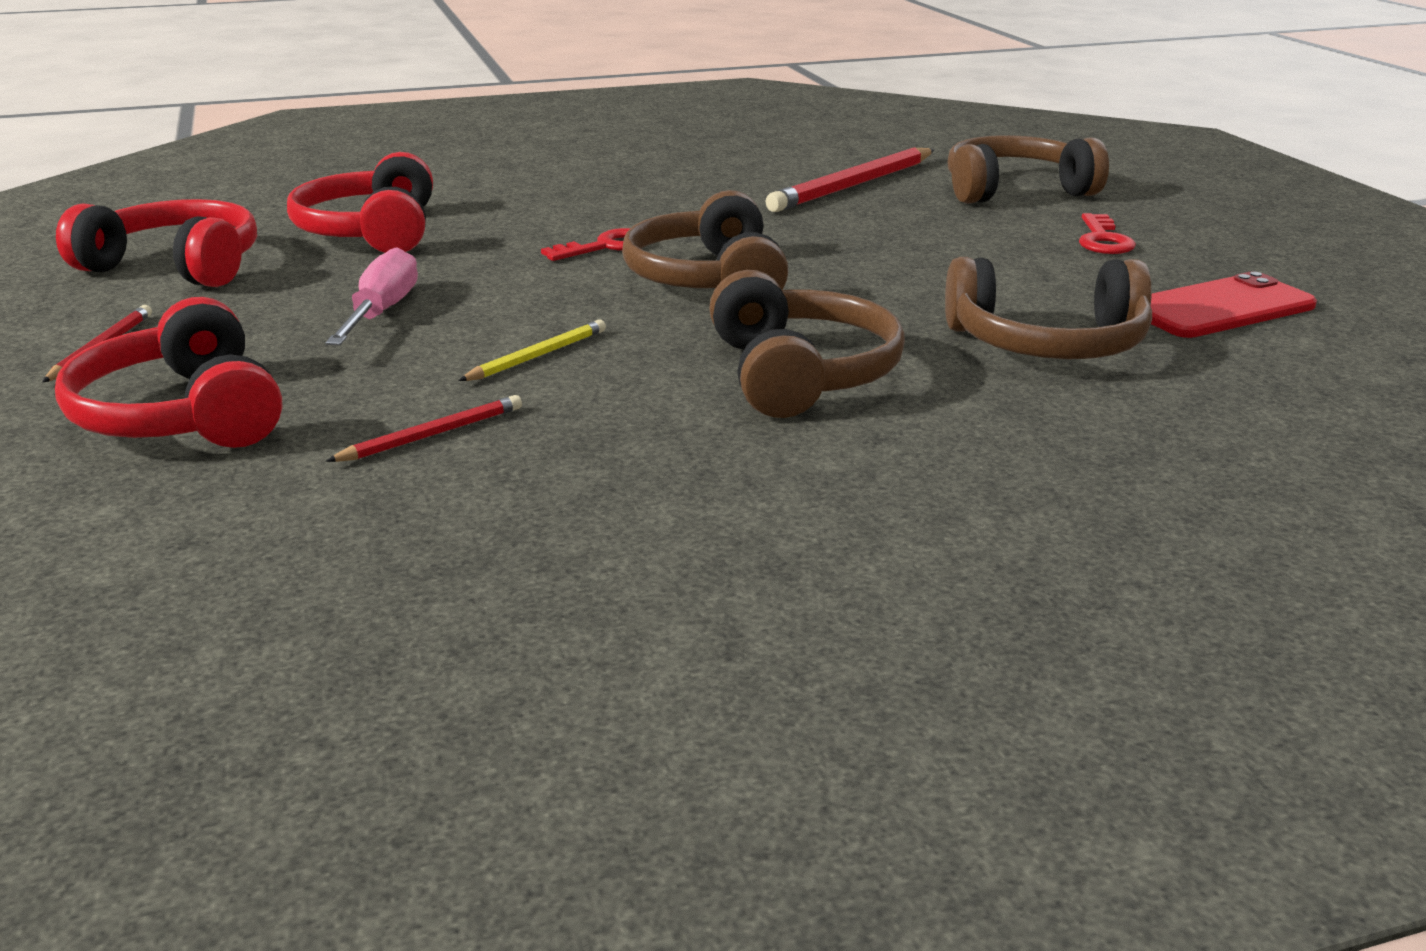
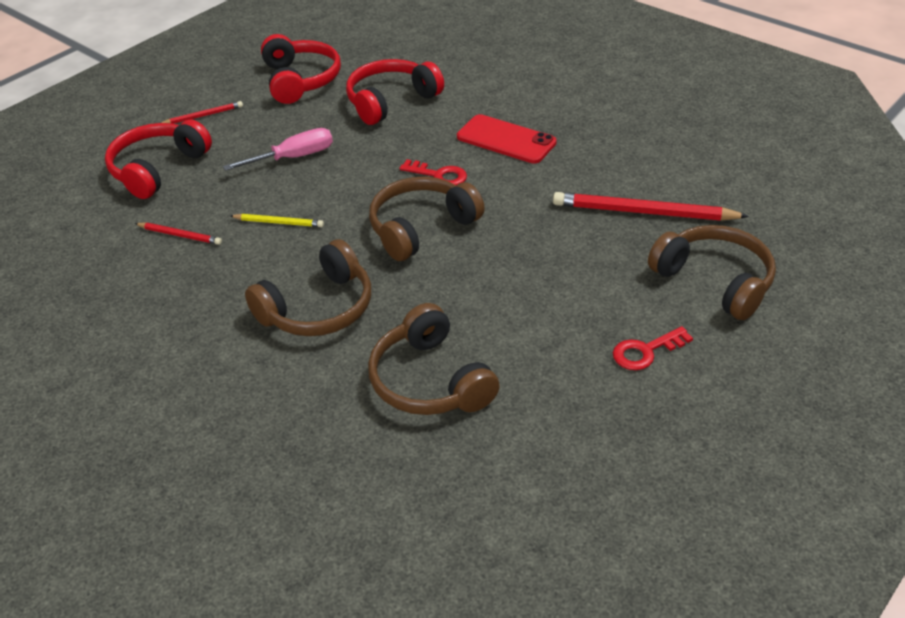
camera: 60 degrees right, 15 degrees up
(1219, 308) = (557, 438): red phone -> red phone (506, 140)

